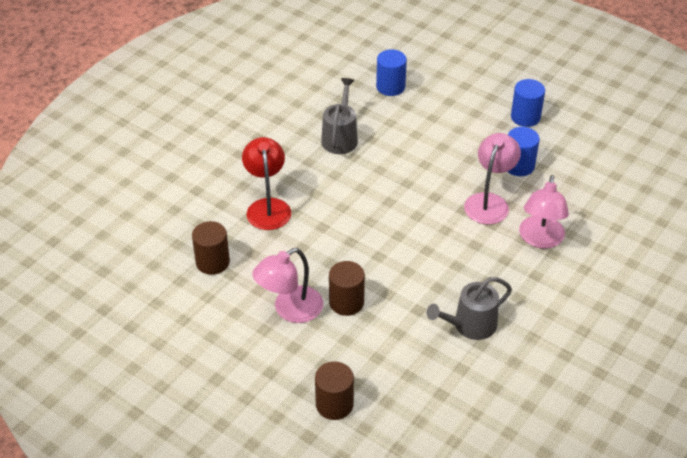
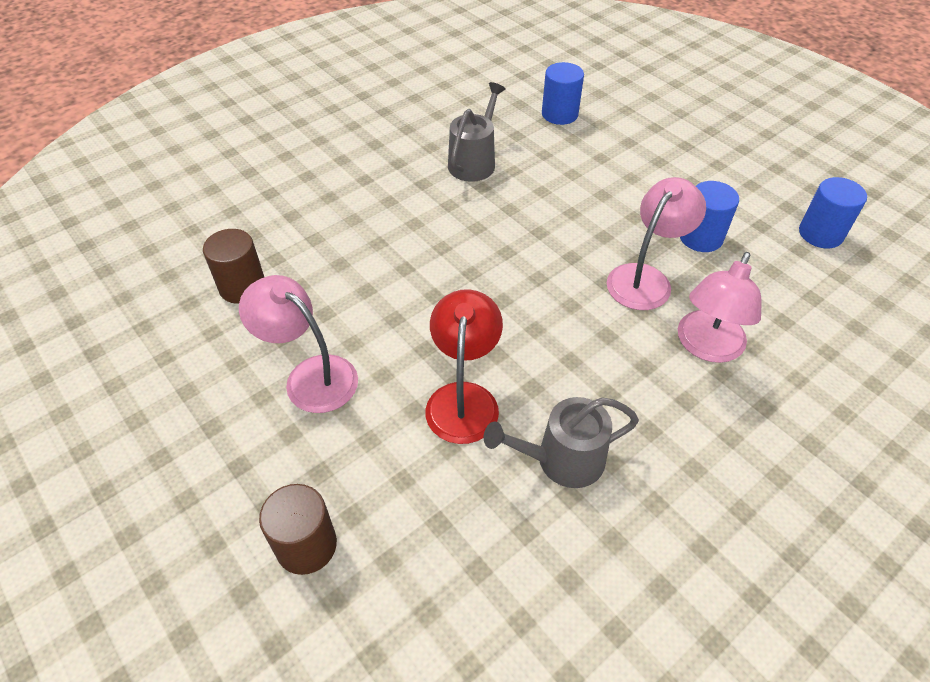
camera: 15 degrees right, 5 degrees up
(267, 207) = (346, 229): red lamp -> red lamp (463, 398)
(290, 310) = (310, 376): pink lamp -> pink lamp turned 60 degrees clockwise
(346, 302) = (393, 382): brown cylinder -> none
(525, 117) = (725, 177): blue cylinder -> blue cylinder (820, 234)

